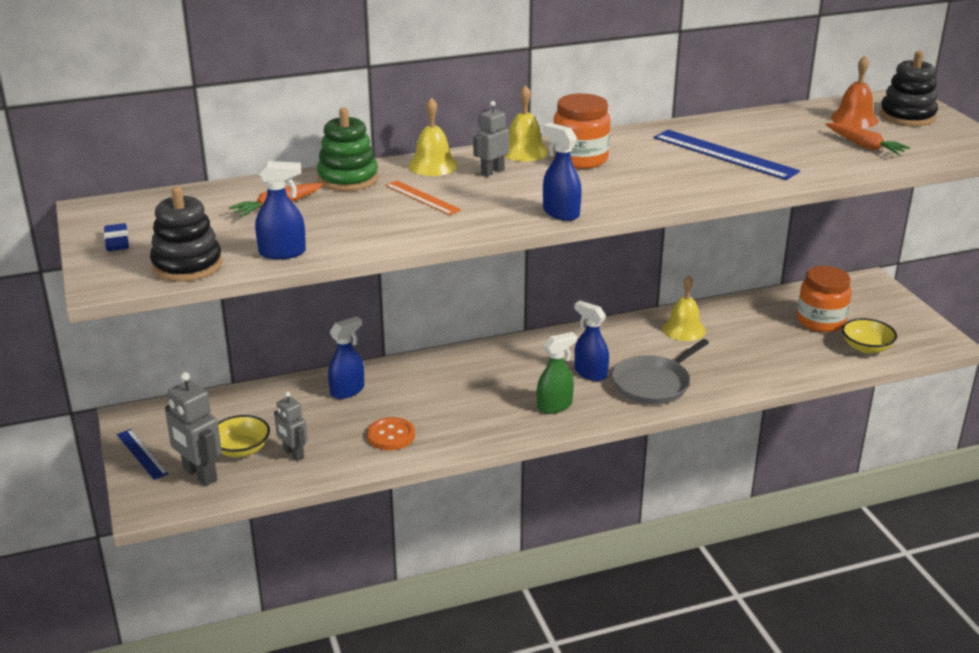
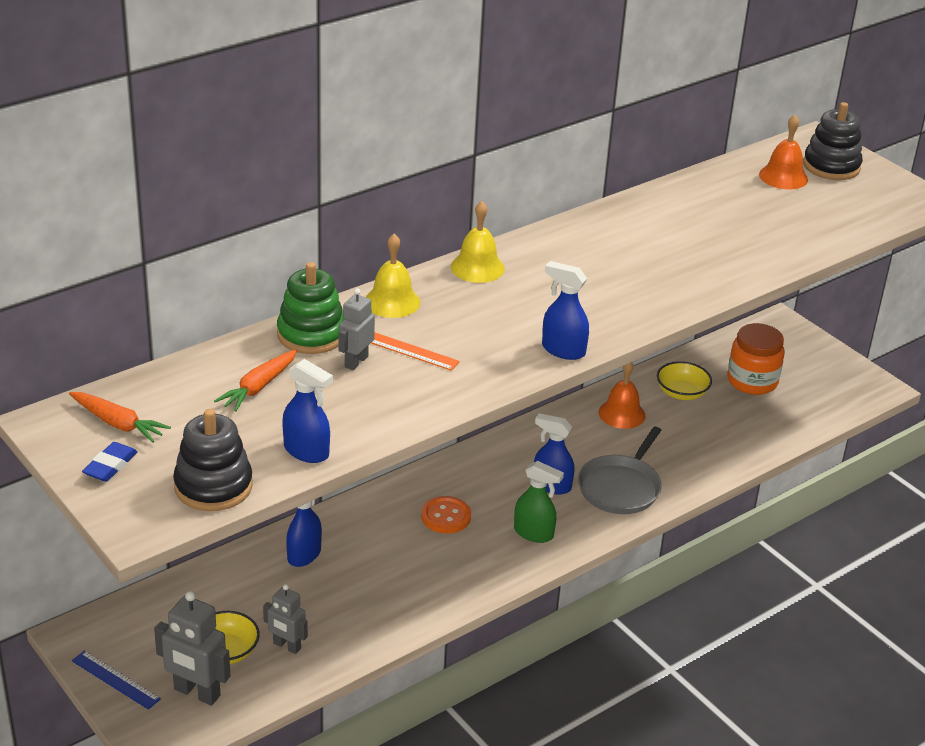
camera: 20 degrees left, 5 degrees up
(117, 241) = (110, 466): blue eraser -> blue eraser turned 60 degrees clockwise
(283, 253) = (306, 451): blue spray bottle -> blue spray bottle turned 60 degrees clockwise
(391, 435) = (380, 602): orange button -> orange button (446, 516)
(492, 172) = (460, 302): grey robot -> grey robot (356, 361)
(555, 406) = (534, 533): green spray bottle -> green spray bottle turned 75 degrees clockwise
(580, 159) = (541, 271): orange jar -> none
(683, 329) = (621, 414): yellow bell -> orange bell
(724, 154) = (682, 244): blue ruler -> none
(865, 146) = (810, 214): orange carrot -> orange carrot (118, 424)
(866, 347) = (807, 407): yellow bowl -> yellow bowl (682, 393)

